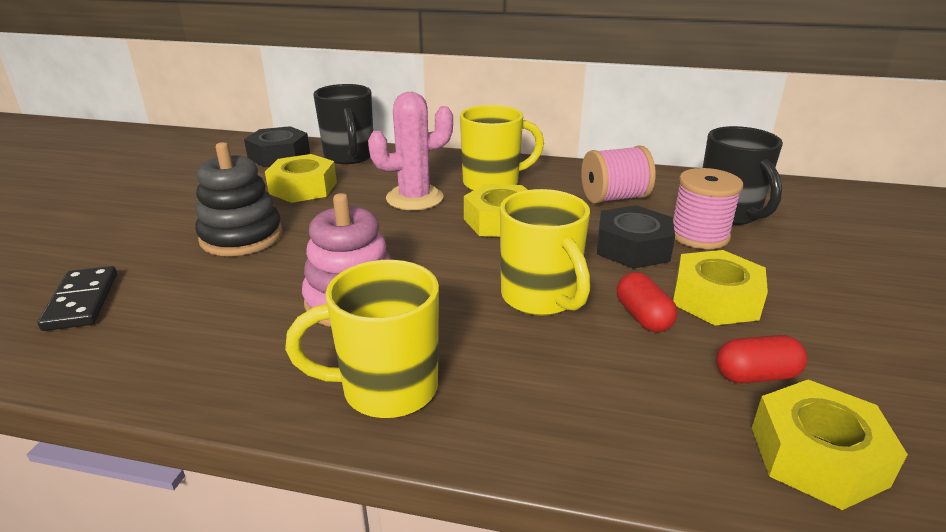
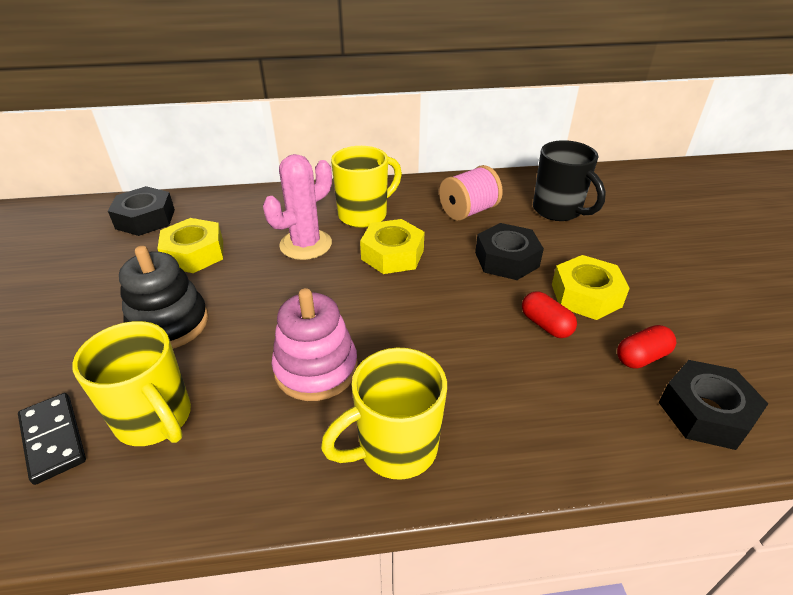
camera: 20 degrees left, 10 degrees up
(349, 157) = (217, 207): black mug -> none
(541, 298) = (465, 326): yellow mug -> yellow mug (155, 419)
(699, 235) = (547, 237): pink spool -> none
(817, 456) = (705, 412): yellow nut -> black nut

